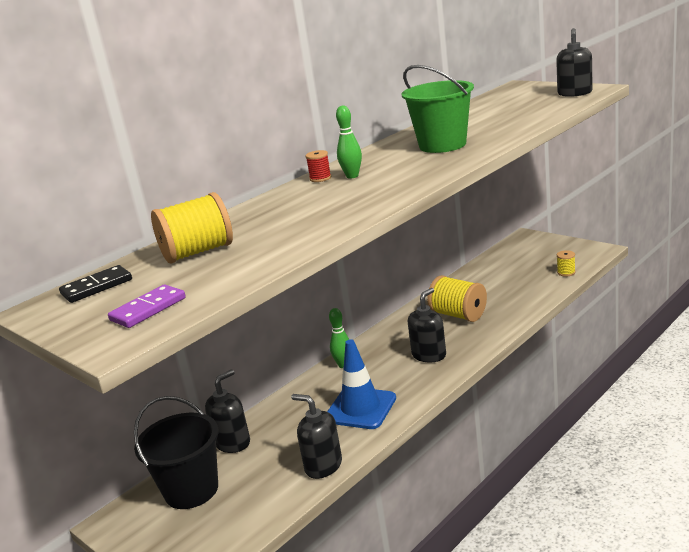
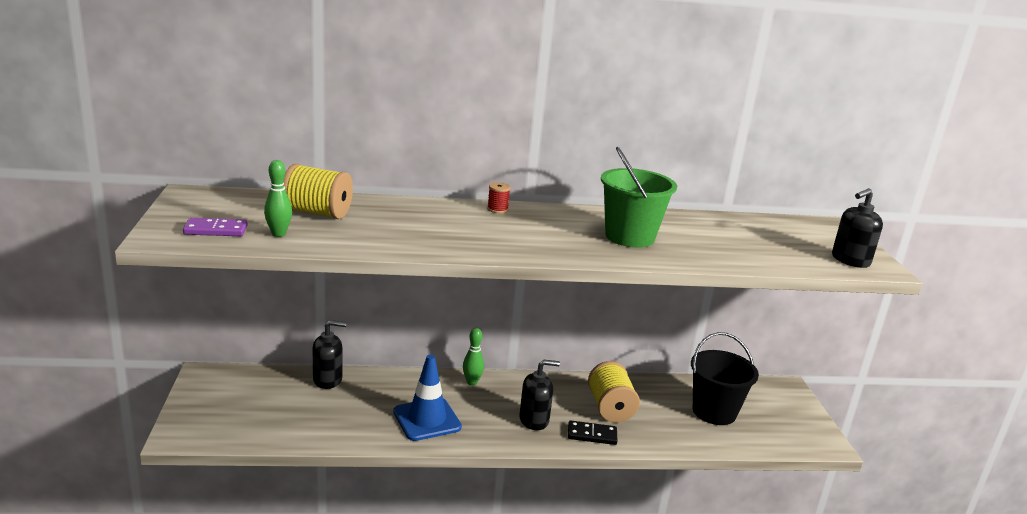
camera: 35 degrees right, 0 degrees up
(96, 287) = (235, 199): black domino -> black domino (592, 435)
(191, 490) = (262, 390): black bucket -> black bucket (714, 412)
(323, 466) = (342, 436): black soap dispenser -> none
(352, 176) = (516, 220): green bowling pin -> green bowling pin (279, 234)
(566, 272) = (759, 441): yellow spool -> none

